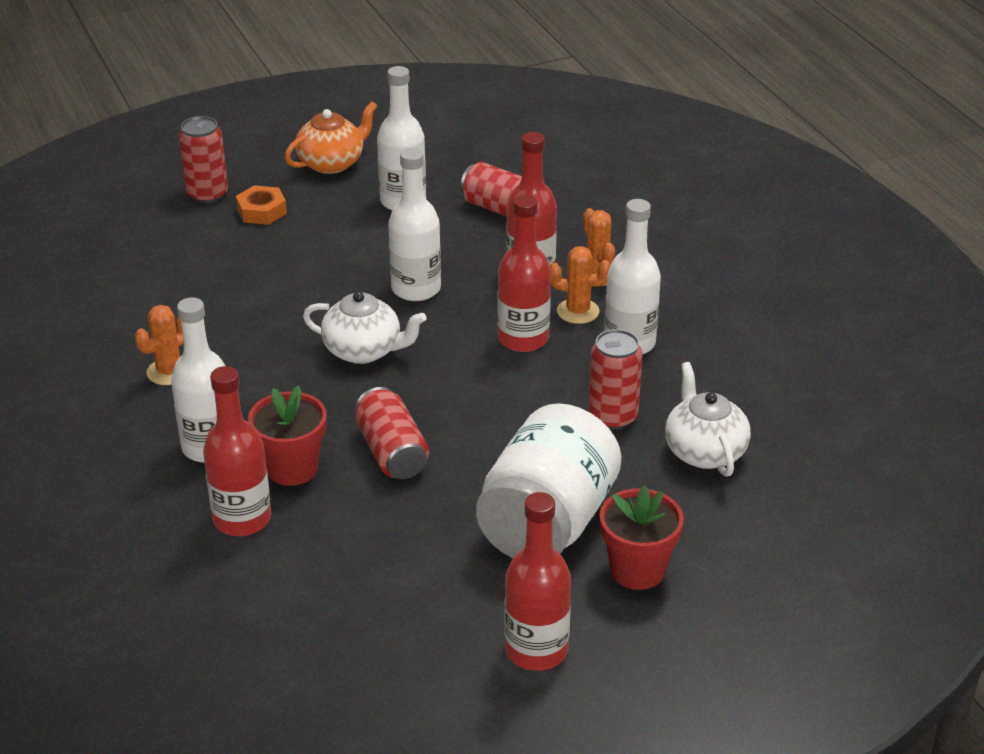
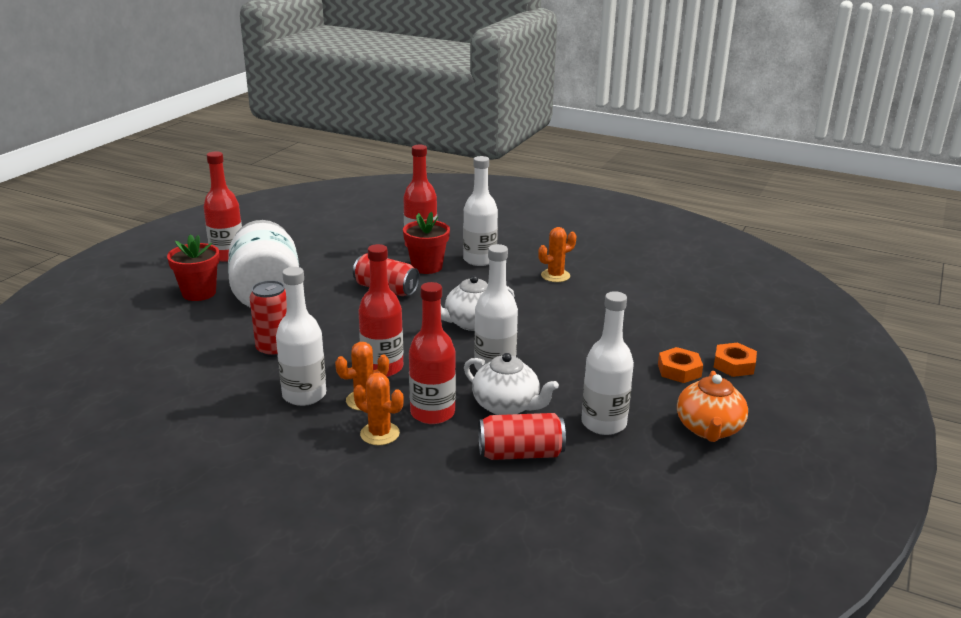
camera: 140 degrees right, 10 degrees down
(169, 372) = (555, 276): orange cactus -> orange cactus turned 60 degrees clockwise
(207, 194) = (734, 365): red can -> orange nut
(704, 451) = (197, 354): white teapot -> white teapot (506, 406)

